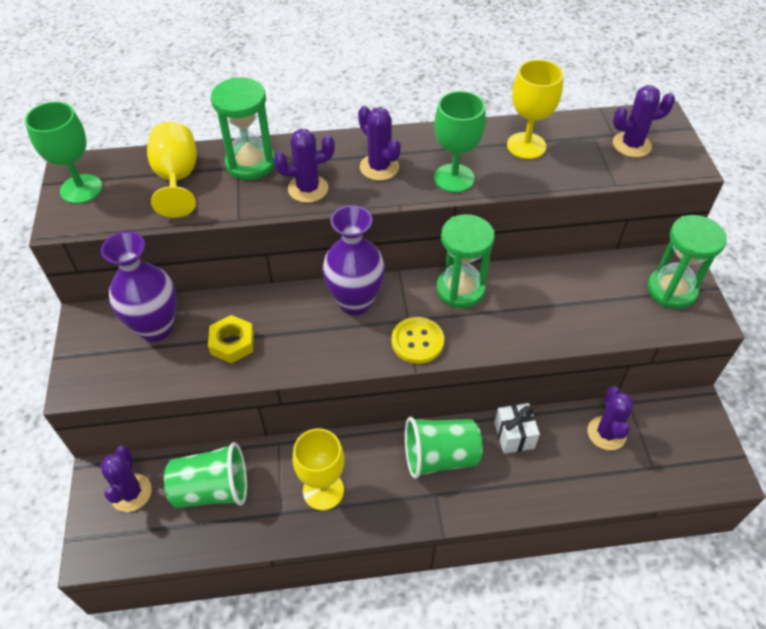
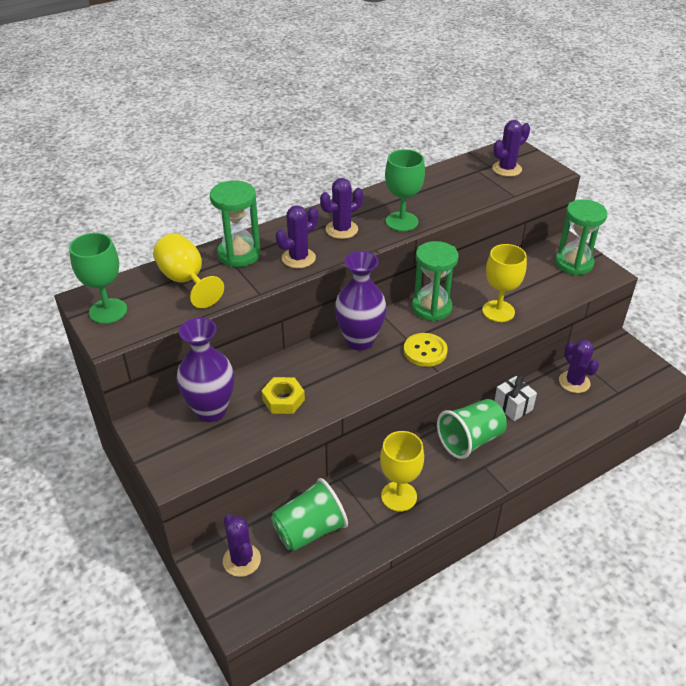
camera: 25 degrees left, 10 degrees down
(379, 167) = (341, 229): purple cactus -> purple cactus turned 60 degrees counterclockwise
(526, 146) = (436, 188): yellow goblet -> yellow goblet (498, 311)

